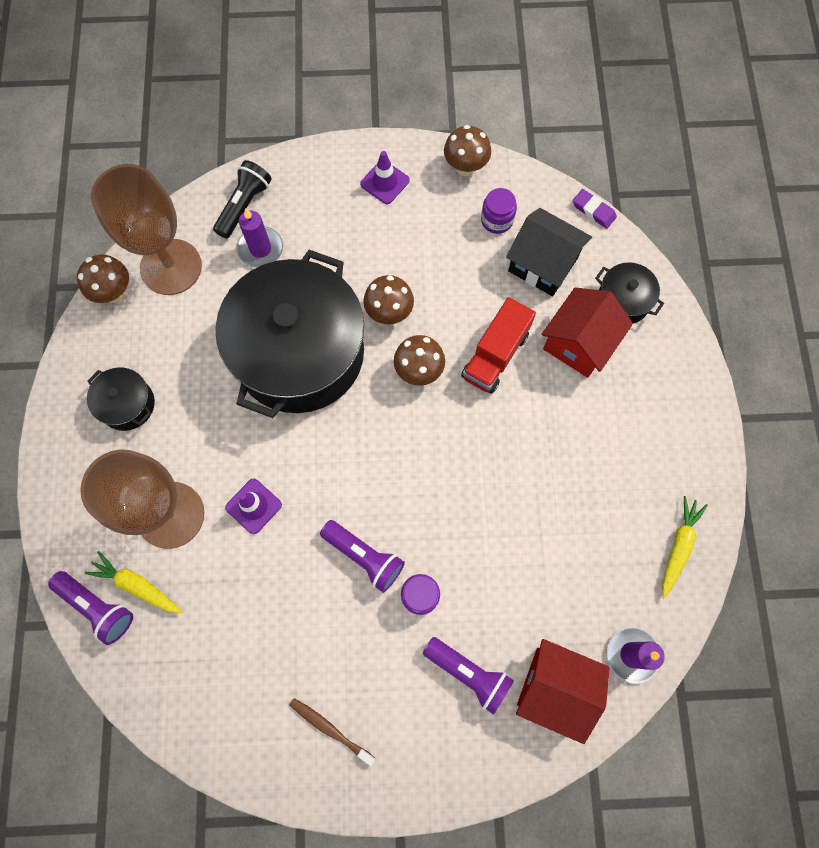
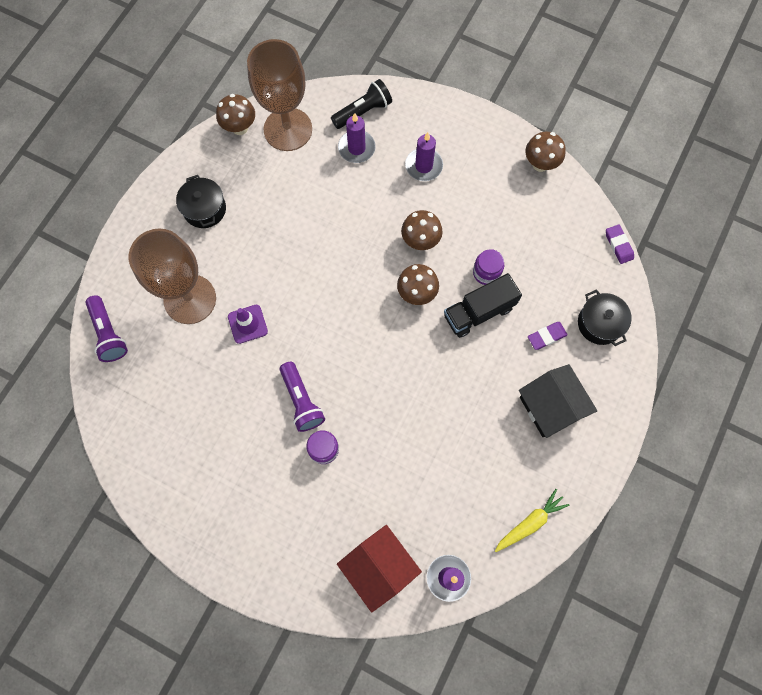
camera: 30 degrees right, 0 degrees up
(137, 585) = (141, 334): yellow carrot -> none
(299, 353) = (340, 236): black pot -> none
(330, 729) = (210, 502): brown toothbrush -> none
(345, 231) = (424, 166): none -> purple candle
(385, 182) = (473, 145): purple traffic cone -> none
(468, 673) = (325, 521): purple flashlight -> none
(495, 355) = (479, 312): red truck -> black truck
(497, 220) = (540, 215): purple jar -> purple jar (486, 272)
(543, 264) = (555, 265): black house -> black house (550, 407)
(579, 343) = (546, 336): red house -> purple eraser

